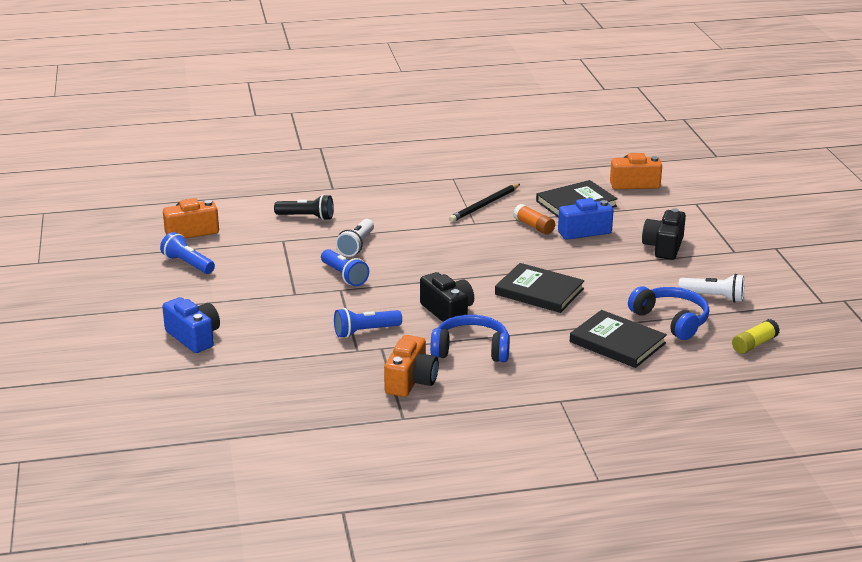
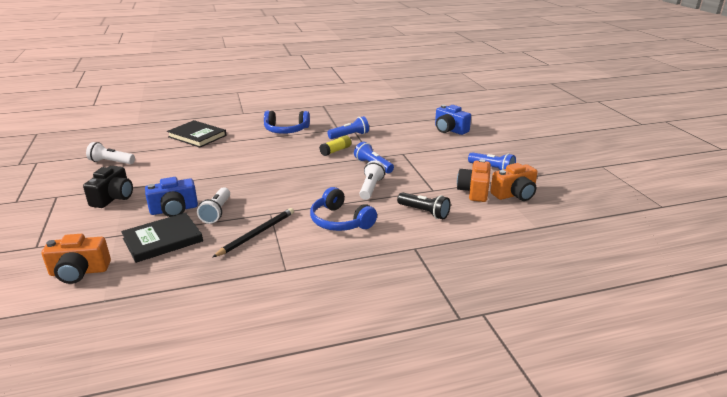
camera: 175 degrees right, 0 degrees up
(307, 217) = (424, 212): black flashlight -> black flashlight turned 150 degrees counterclockwise
(411, 381) = (320, 117): orange camera -> orange camera (474, 191)
(448, 312) = (298, 147): black camera -> none
(534, 226) = (216, 212): orange glue stick -> white flashlight
(539, 291) = (233, 161): black book -> none
(671, 320) = (154, 148): blue headphones -> blue headphones (340, 221)
(754, 344) = (113, 138): yellow glue stick -> yellow glue stick (335, 151)

